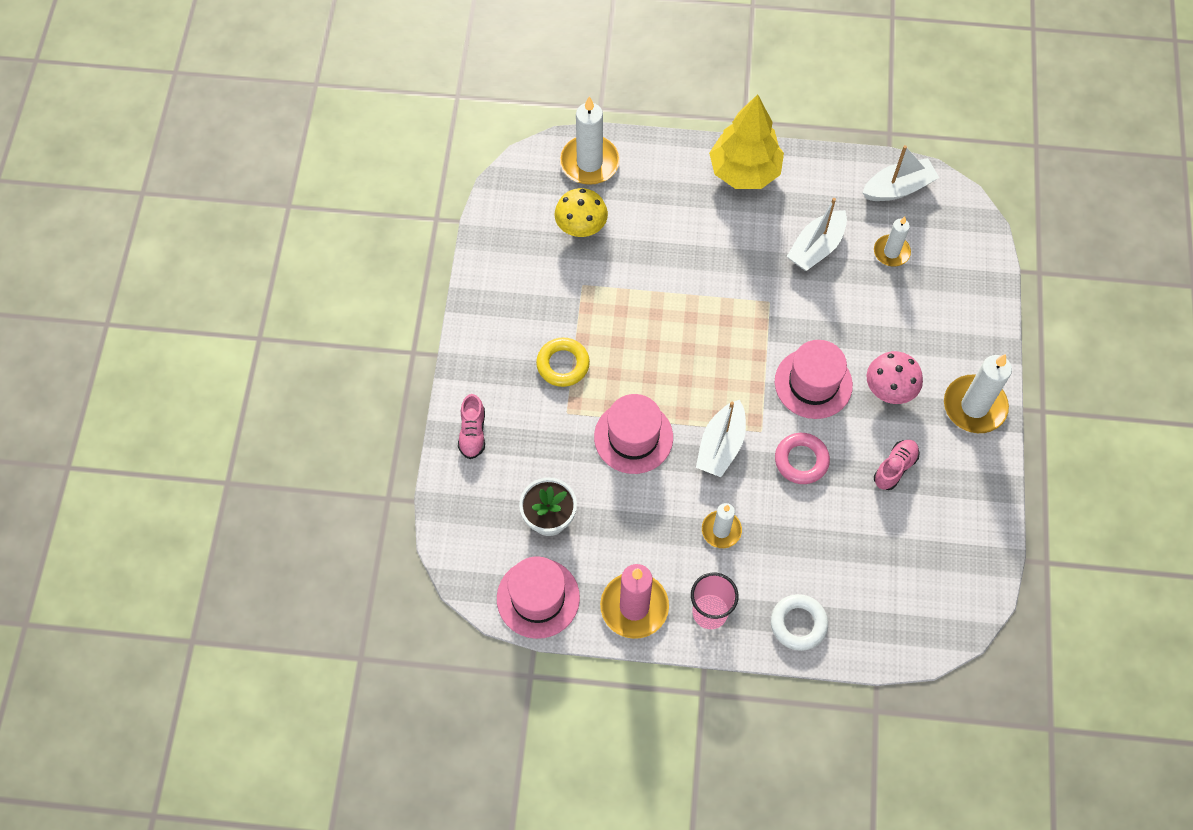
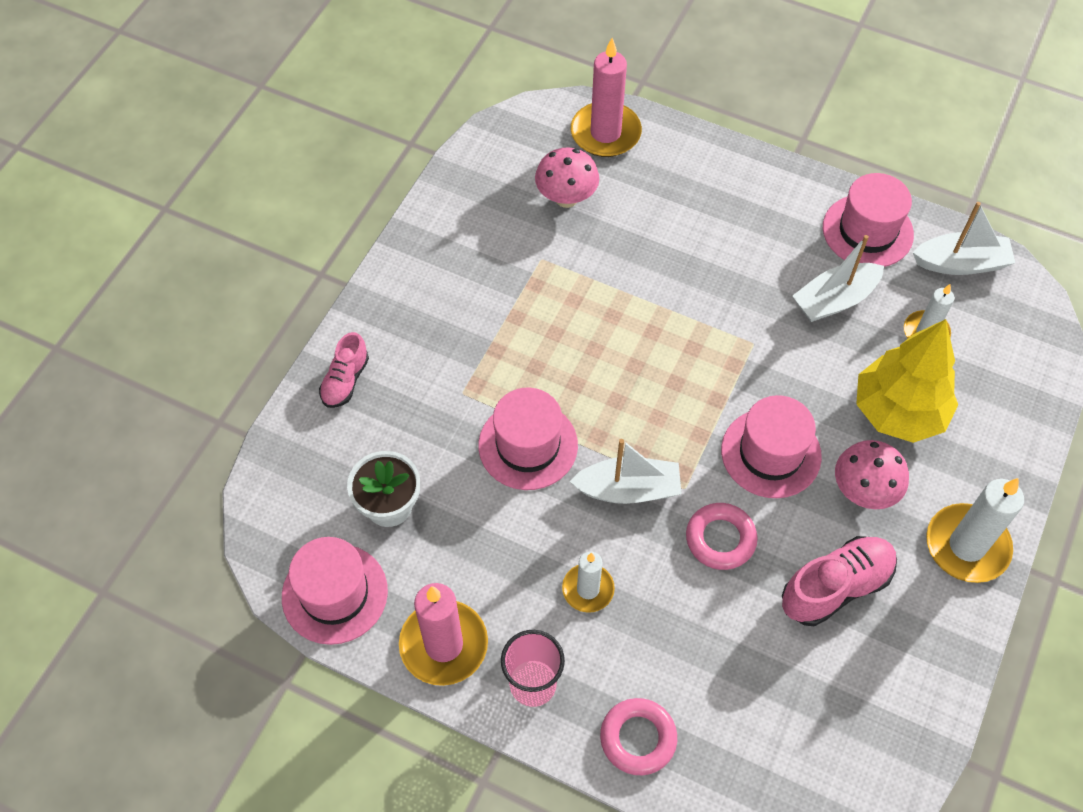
camera: 20 degrees right, 5 degrees down
(563, 364) = (481, 338): yellow ring -> none
(581, 228) = (566, 198): yellow mushroom -> pink mushroom
(589, 162) = (605, 133): white candle -> pink candle
(721, 446) = (628, 489): white boat -> white boat turned 135 degrees counterclockwise
(744, 171) = (781, 193): yellow tree -> yellow tree (898, 412)
(798, 624) = (638, 738): white ring -> pink ring
(821, 183) = (867, 231): none -> pink hat
(895, 468) = (836, 587): pink shoe -> pink shoe, size x1.59

